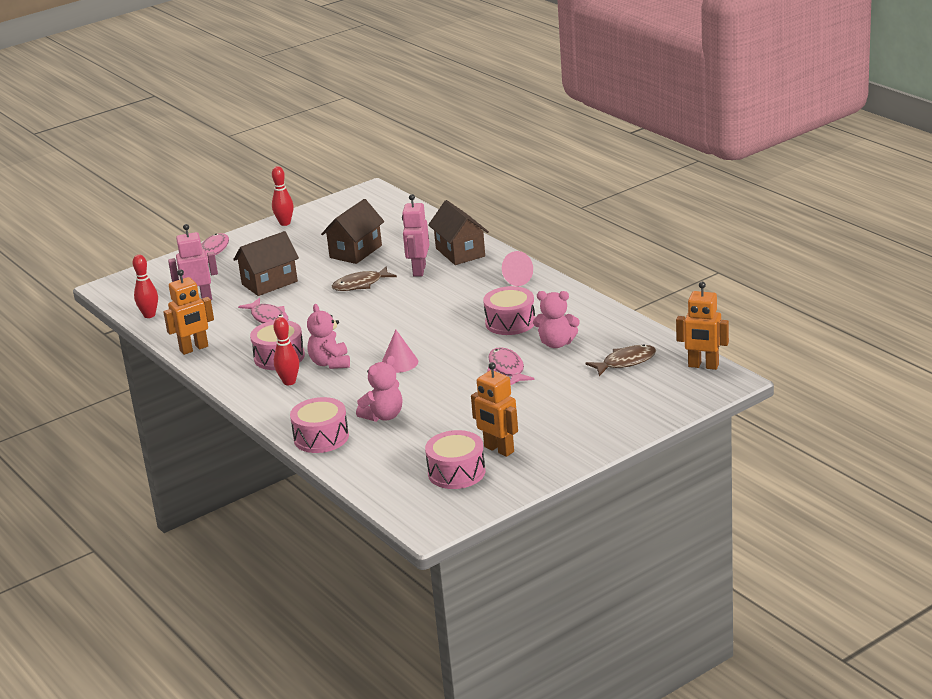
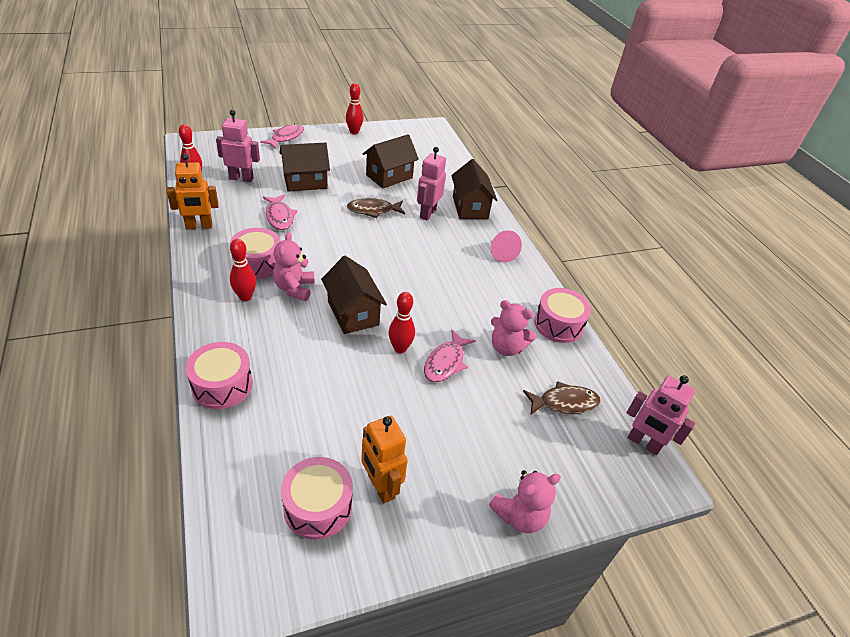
camera: 10 degrees right, 15 degrees up
(383, 416) = (297, 380): pink teddy bear -> pink teddy bear (519, 516)
(399, 363) = (353, 313): pink cone -> brown house
(459, 372) = (400, 348): none -> red bowling pin
(507, 368) = (446, 362): pink fish -> pink fish turned 150 degrees counterclockwise
(510, 322) = (475, 302): pink drum -> pink drum (558, 324)
(703, 366) = (643, 443): orange robot -> pink robot

